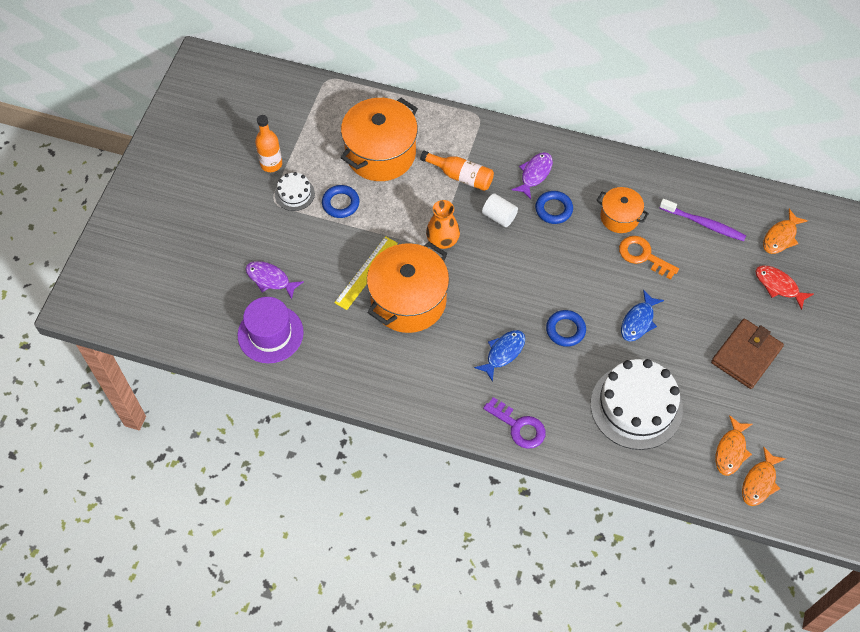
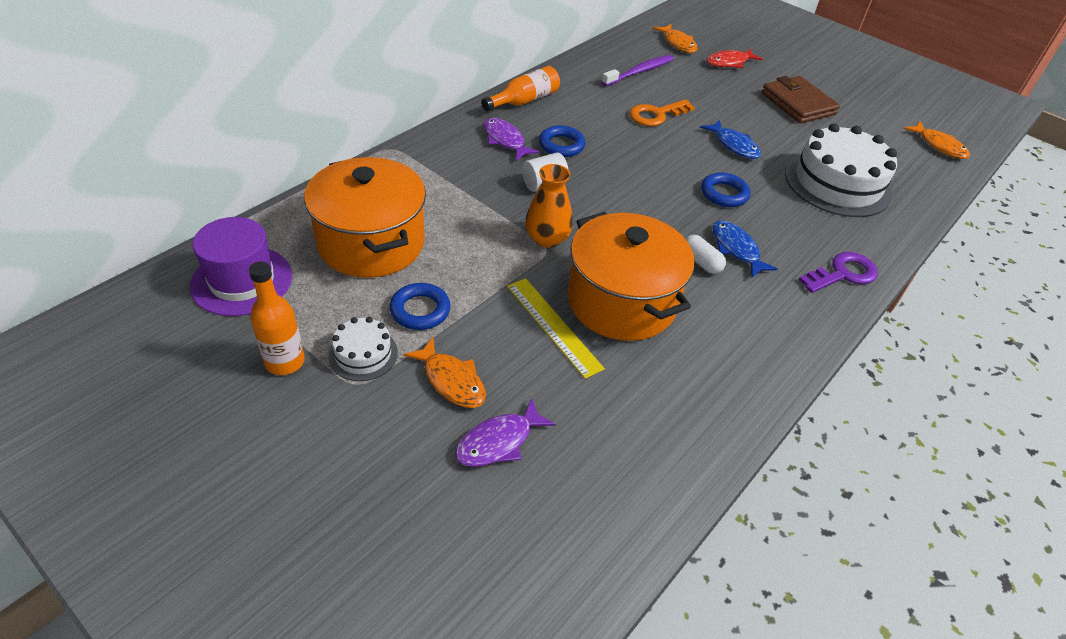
camera: 70 degrees left, 15 degrees down
(270, 334) = (602, 479): purple hat -> purple hat (242, 281)
(461, 176) = (464, 191): orange bottle -> orange bottle (524, 101)
(475, 335) = (700, 262): none -> white capsule
(619, 217) = (600, 111): orange pot -> none
(731, 451) = (902, 148): orange fish -> orange fish (451, 381)

